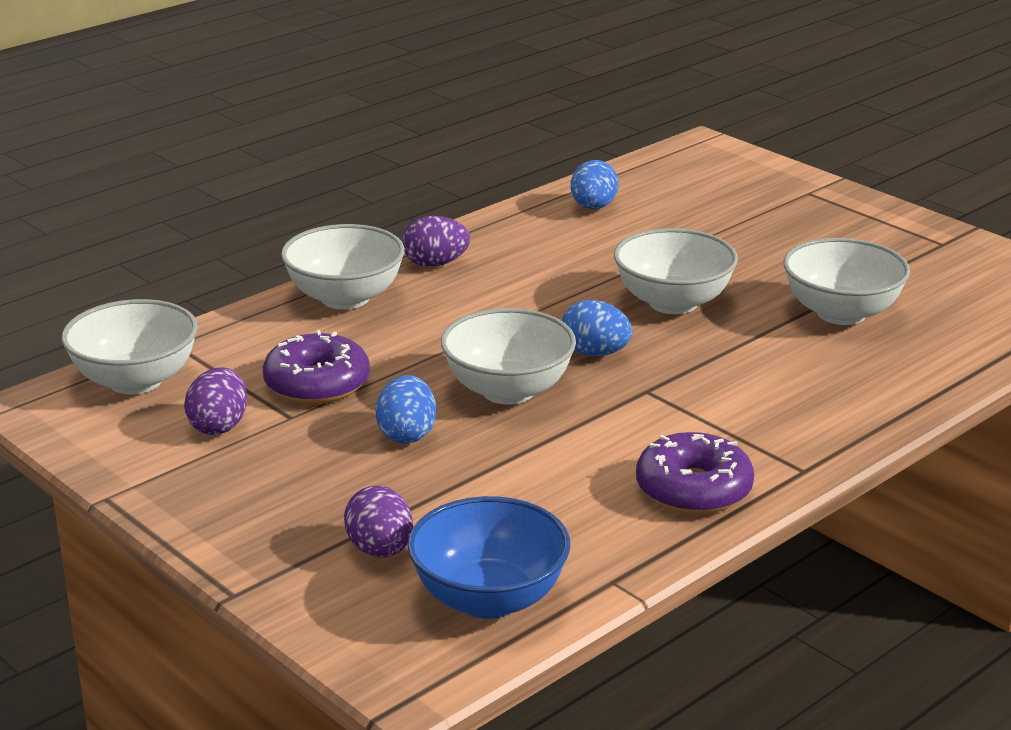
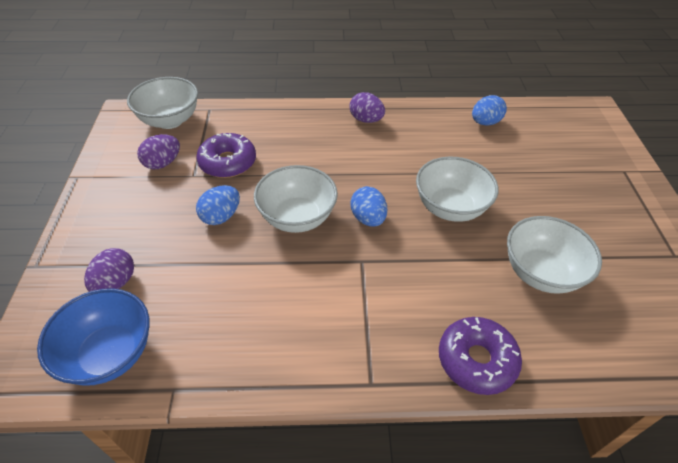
camera: 40 degrees right, 20 degrees up
(345, 298) = (303, 119): white bowl -> none
(693, 489) = (295, 352): purple donut -> purple donut (476, 360)

